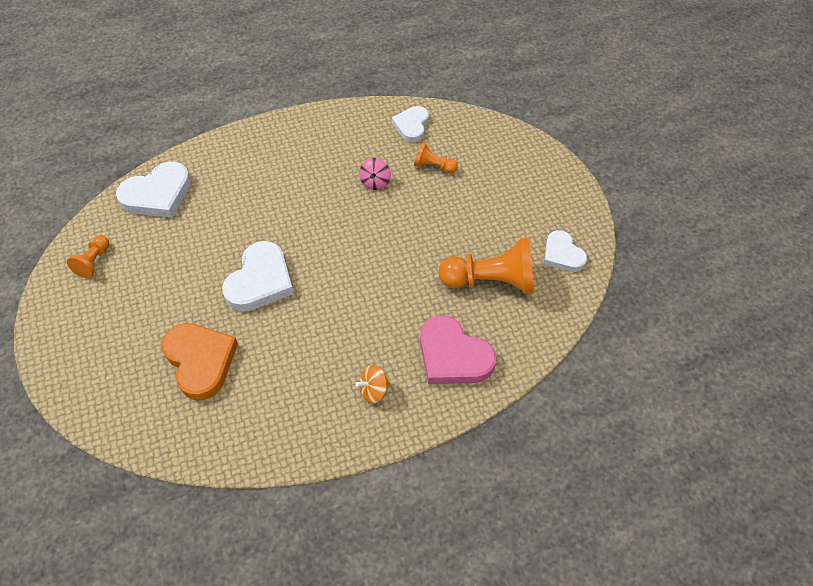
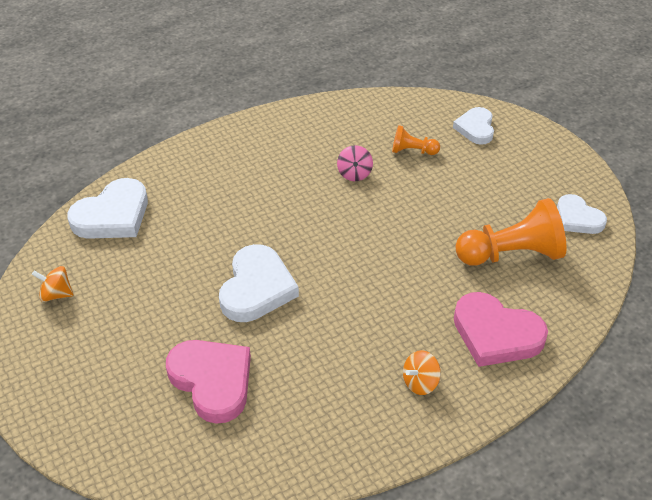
camera: 10 degrees left, 10 degrees down
(94, 262) = (56, 294): orange pawn -> orange spinning top
(200, 361) = (212, 381): orange heart -> pink heart
(411, 126) = (376, 115): white heart -> white heart (475, 128)

